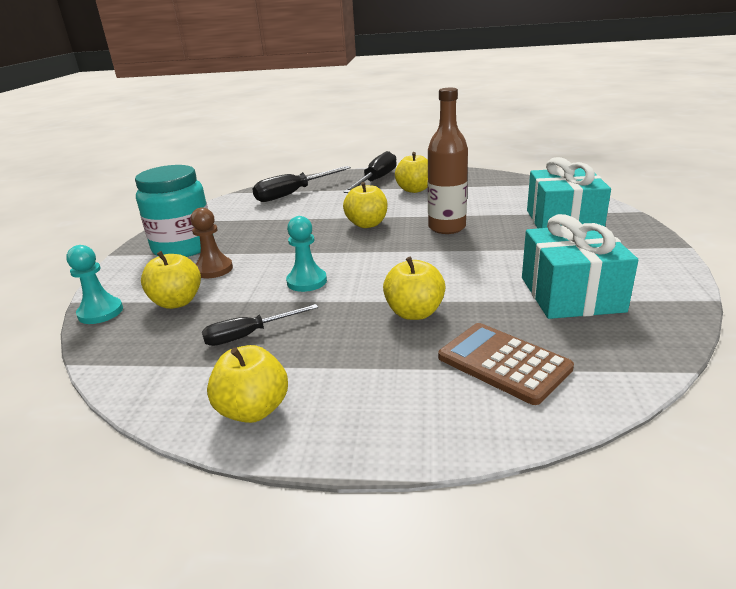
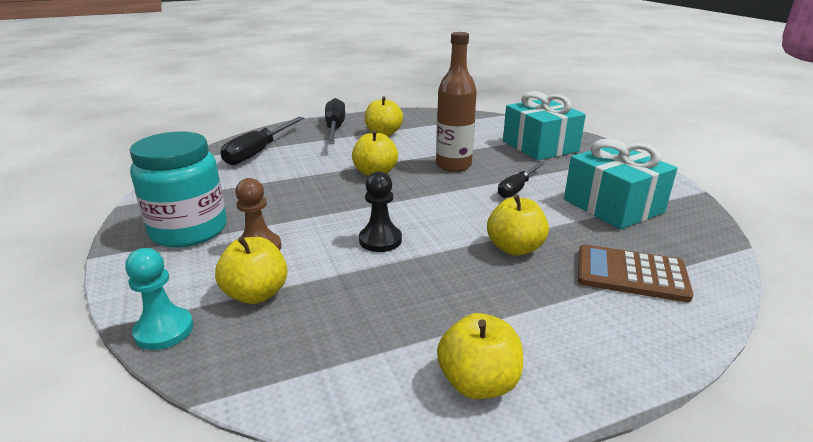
camera: 30 degrees left, 0 degrees up
(249, 335) = (384, 309): black screwdriver -> black screwdriver (517, 188)
(307, 281) = (380, 240): turquoise pawn -> black pawn

